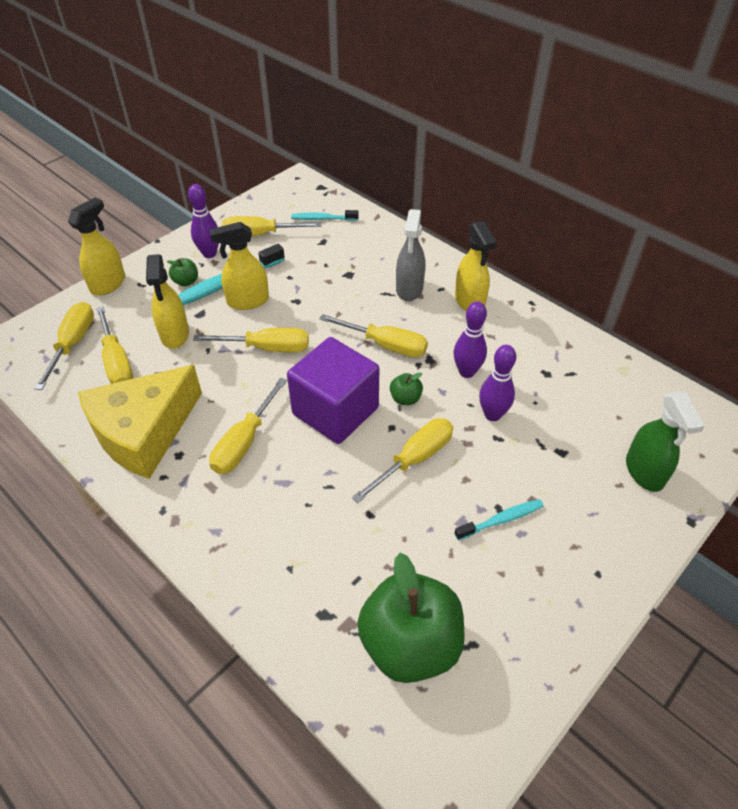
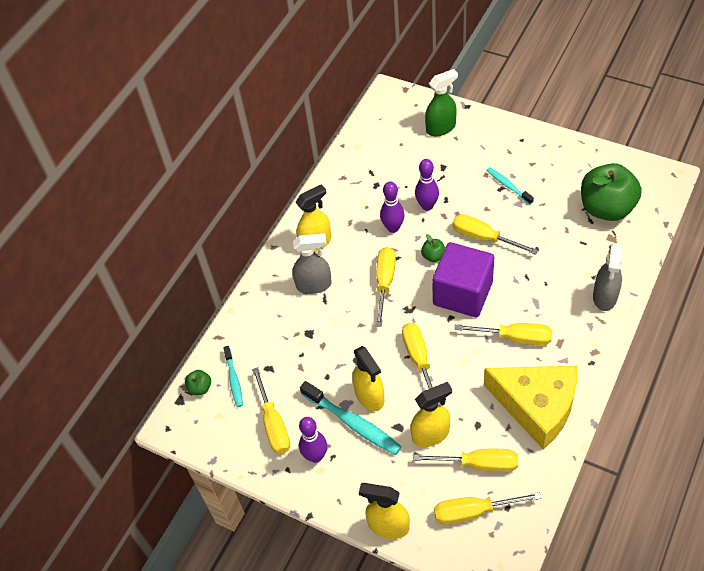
camera: 100 degrees left, 5 degrees up
(117, 361) = (478, 464): yellow screwdriver -> yellow screwdriver turned 45 degrees clockwise
(186, 281) = (361, 458): green apple -> green apple (200, 388)
(249, 568) = (605, 297): none -> grey spray bottle

